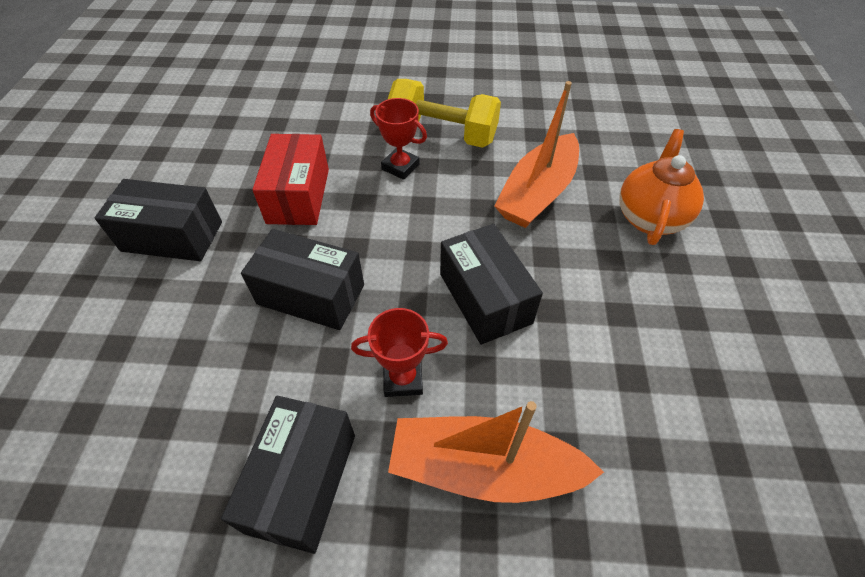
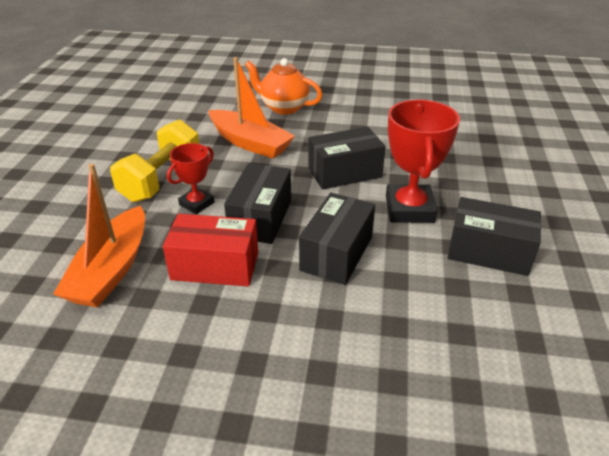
camera: 85 degrees left, 15 degrees down
(172, 236) = (251, 359): black box -> black box (260, 218)
(403, 378) = (409, 209): red trophy -> red trophy, size x1.73
(484, 468) = (463, 182): orange boat -> orange boat (111, 269)

